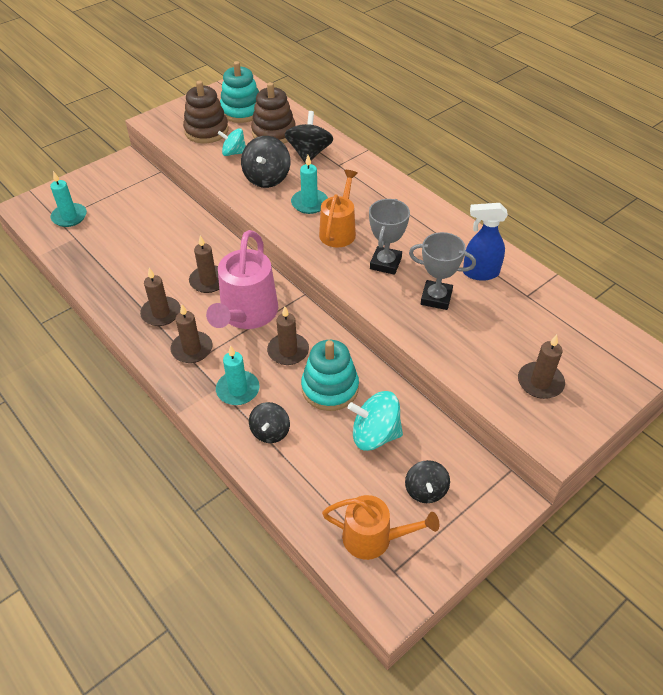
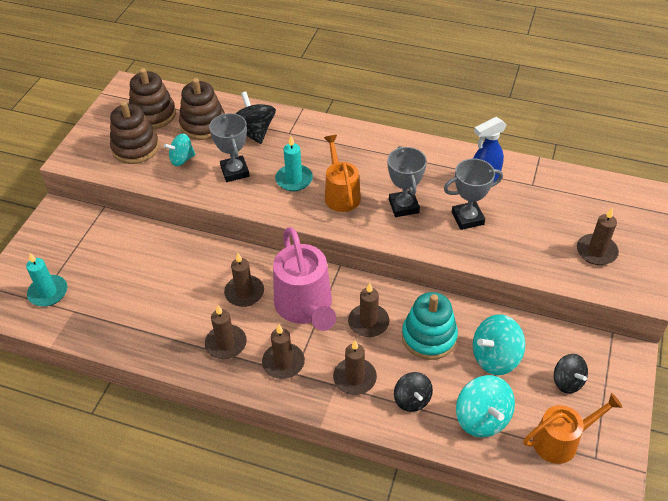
camera: 30 degrees left, 0 degrees up
(238, 390) = (354, 378): turquoise candle -> brown candle
(241, 111) = (153, 115): turquoise stacking toy -> brown stacking toy
(267, 178) = (235, 171): black spinning top -> grey trophy
(318, 479) = (482, 418): none -> turquoise spinning top

